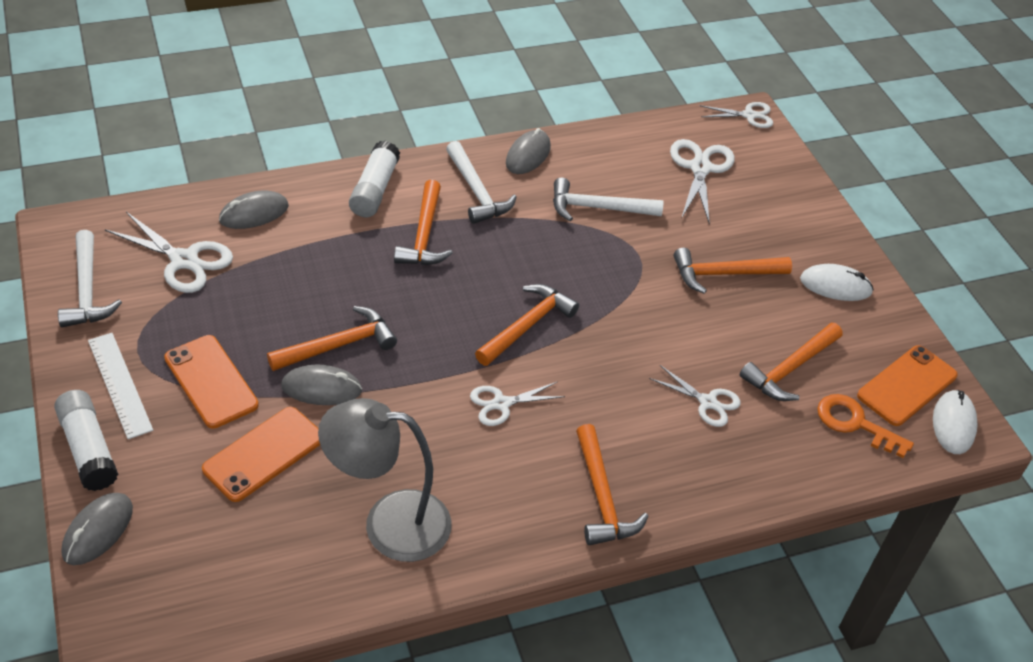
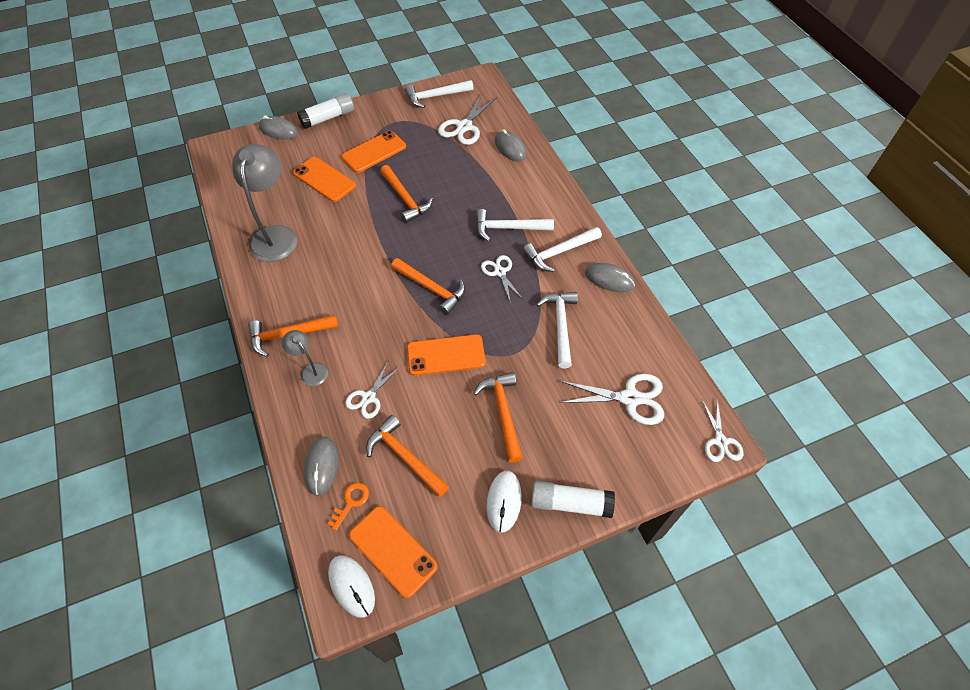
camera: 90 degrees right, 10 degrees up
(120, 384) = (370, 120): white ruler -> none
(321, 388) = (371, 196): grey mouse -> grey mouse (322, 466)
(374, 190) = (546, 199): white glue stick -> white glue stick (570, 503)
(424, 235) = (508, 228): orange hammer -> white hammer
(501, 404) = (363, 279): white scissors -> white scissors (500, 272)
(641, 319) = (446, 355): none -> orange phone
(665, 467) = (311, 370): none -> grey lamp
(854, 423) = (351, 502): orange key -> orange key, size x0.66
(953, 424) = (351, 586): white mouse -> white mouse turned 45 degrees clockwise

